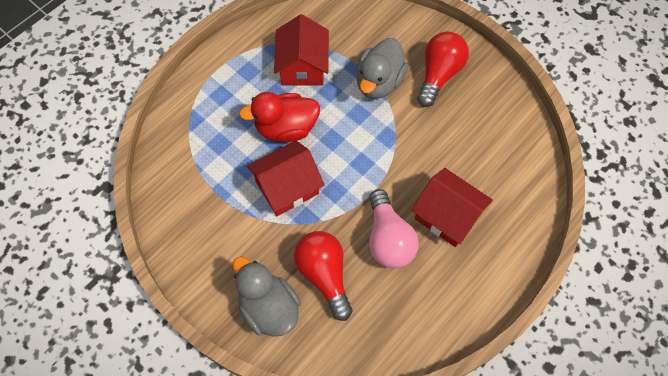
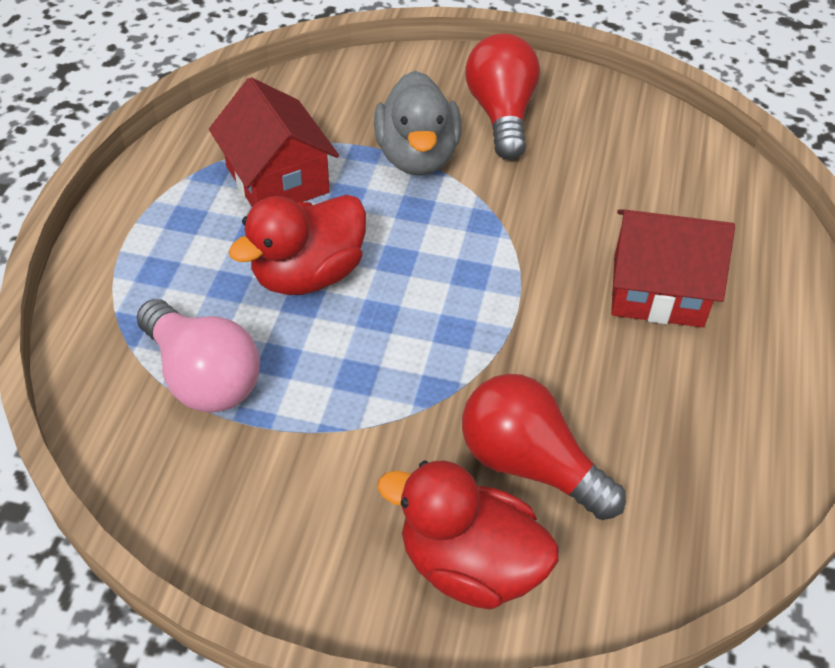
camera: 30 degrees left, 15 degrees down
(268, 308) = (470, 565): grey duck -> red duck
(287, 187) = (370, 359): red house -> none
(388, 239) = (593, 362): pink light bulb -> pink light bulb (203, 377)

